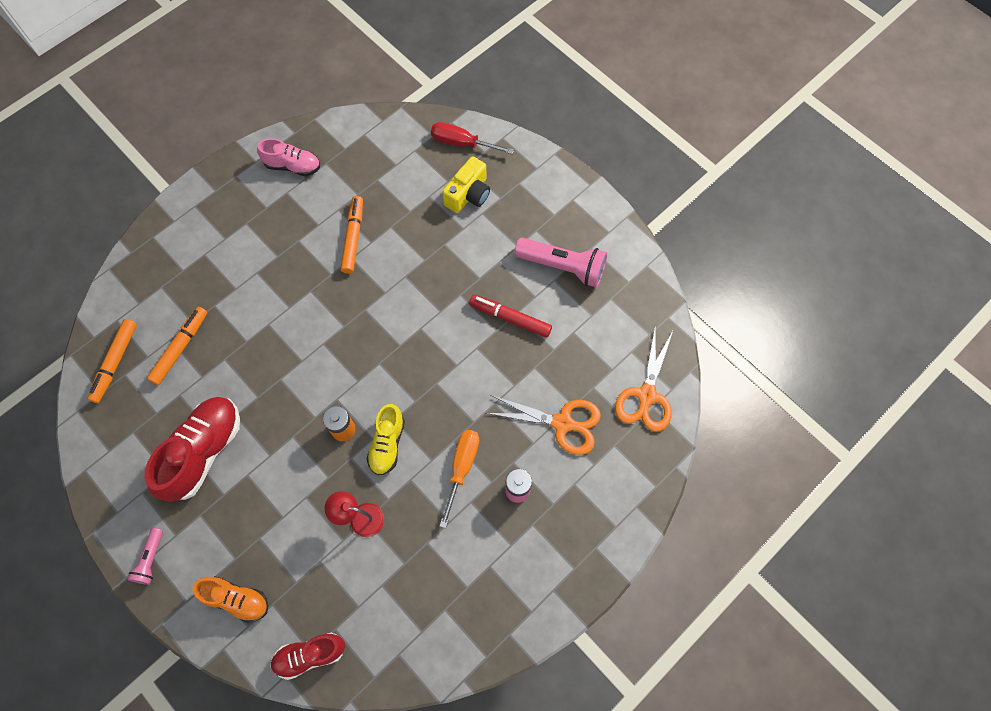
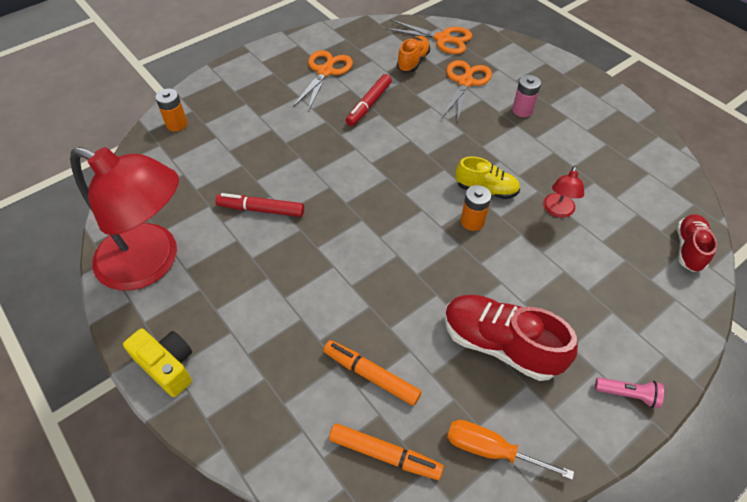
camera: 85 degrees left, 15 degrees down
(237, 599) = (652, 309): orange shoe -> orange shoe (413, 62)
(293, 166) = (151, 263): pink shoe -> red lamp
(310, 655) = (689, 249): red shoe -> red shoe turned 150 degrees counterclockwise
(353, 238) = (261, 209): orange marker -> red marker
(461, 468) = (506, 141): orange screwdriver -> orange screwdriver (491, 450)
(462, 143) = (177, 124): red screwdriver -> orange battery
(468, 194) = (236, 123): yellow camera -> yellow camera (167, 366)
(563, 267) = (325, 71): pink flashlight -> orange scissors

